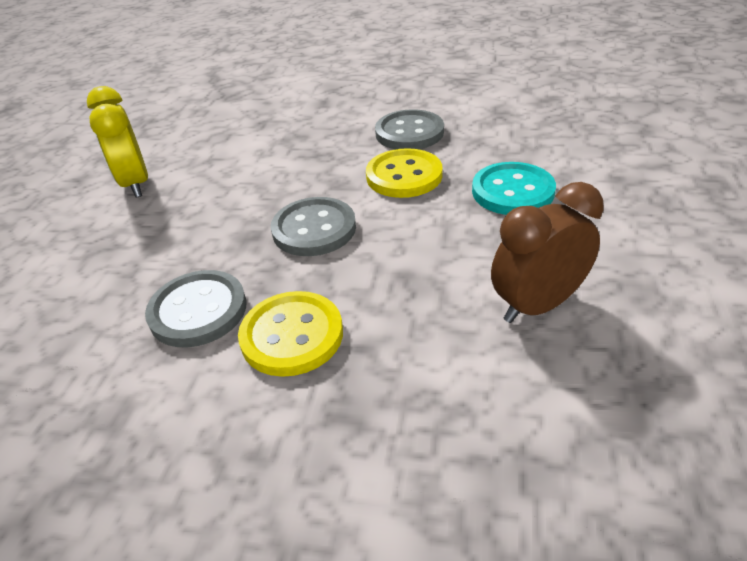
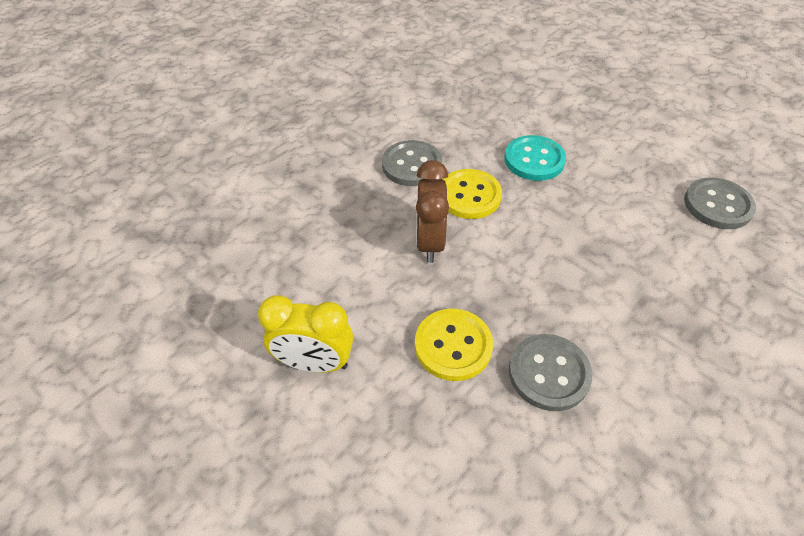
camera: 60 degrees left, 10 degrees up
(292, 335) = (609, 329): yellow button -> yellow button (453, 346)
(314, 229) = (497, 270): grey button -> grey button (717, 205)
(537, 305) = (650, 210): brown clock -> brown clock (430, 242)

